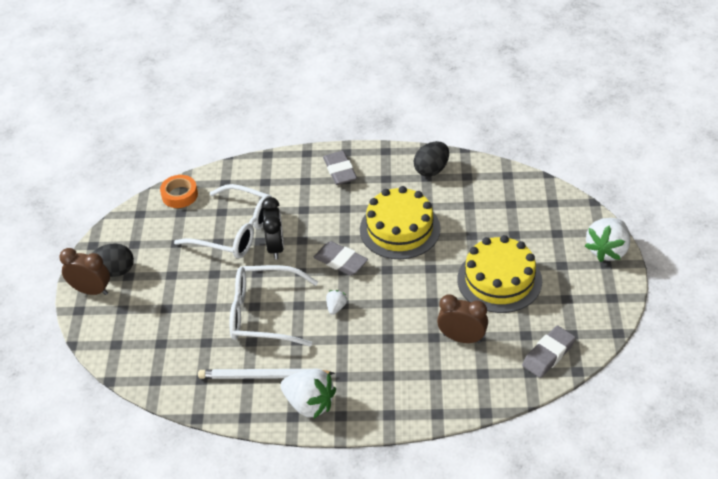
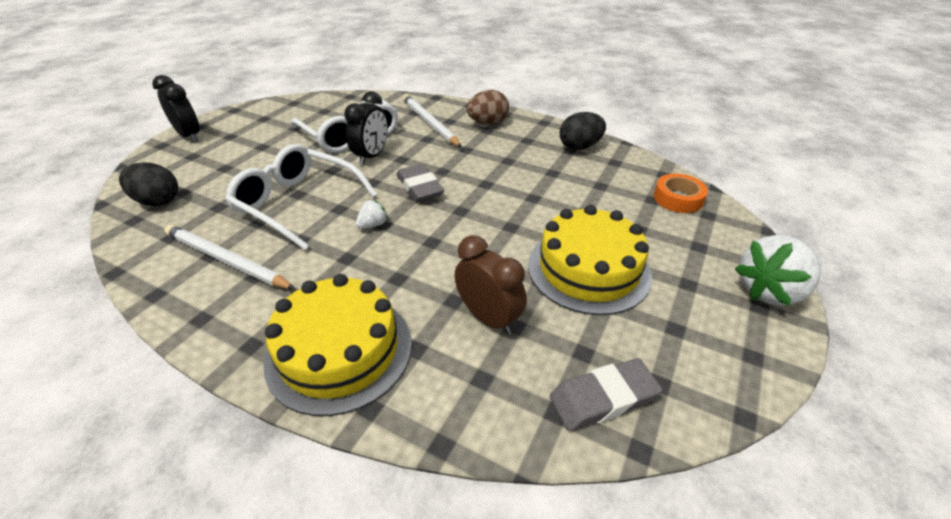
camera: 25 degrees right, 5 degrees down
(91, 290) = (189, 136): brown clock -> black clock
(114, 271) = (224, 130): black egg -> black egg (158, 201)
(179, 195) = (337, 101): orange tape -> orange tape (678, 198)
(290, 190) = (429, 123): none -> white pencil
(309, 404) = (233, 313): white strawberry -> none
(340, 171) = (487, 123): grey eraser -> brown egg
(400, 229) = (506, 181): yellow cake -> yellow cake (339, 350)

